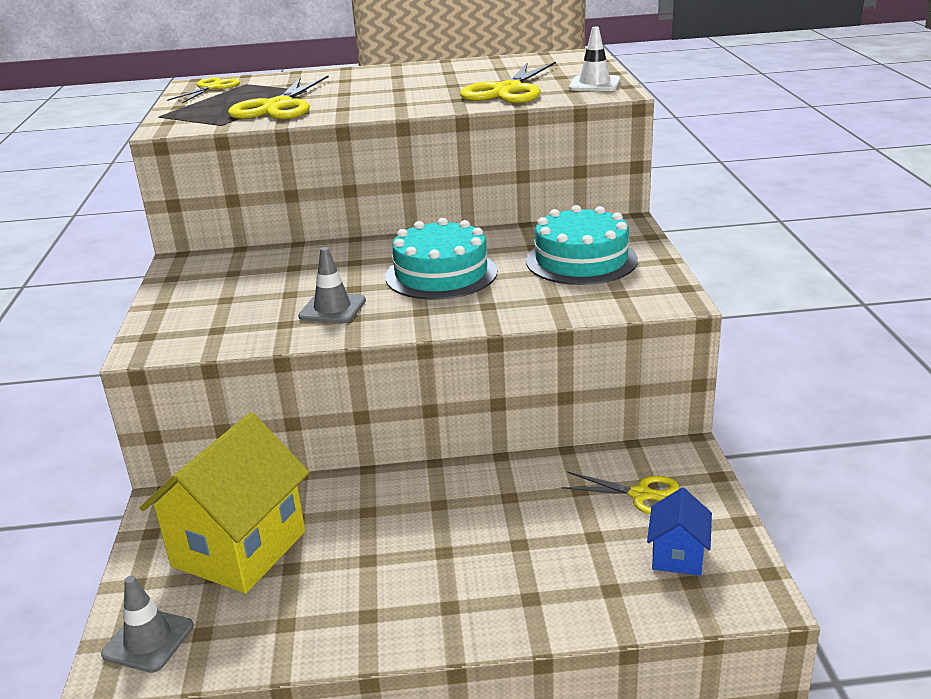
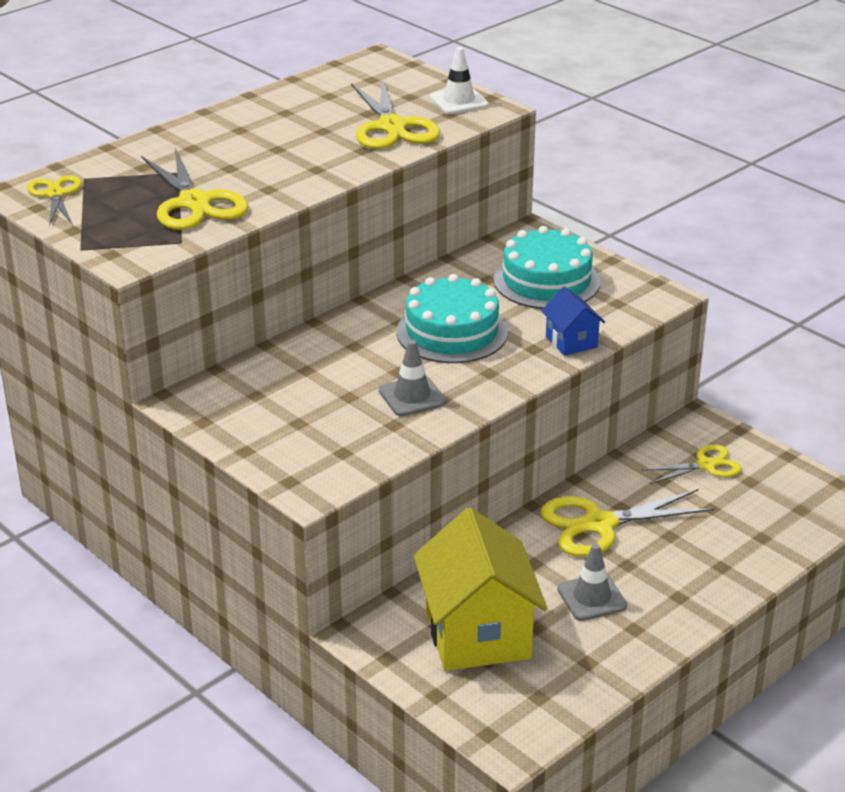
camera: 40 degrees left, 5 degrees up
(148, 640) = (508, 721): grey traffic cone -> grey traffic cone (591, 597)
(468, 504) = (599, 524): none -> yellow scissors
(677, 556) = (776, 497): blue house -> blue house (571, 342)

